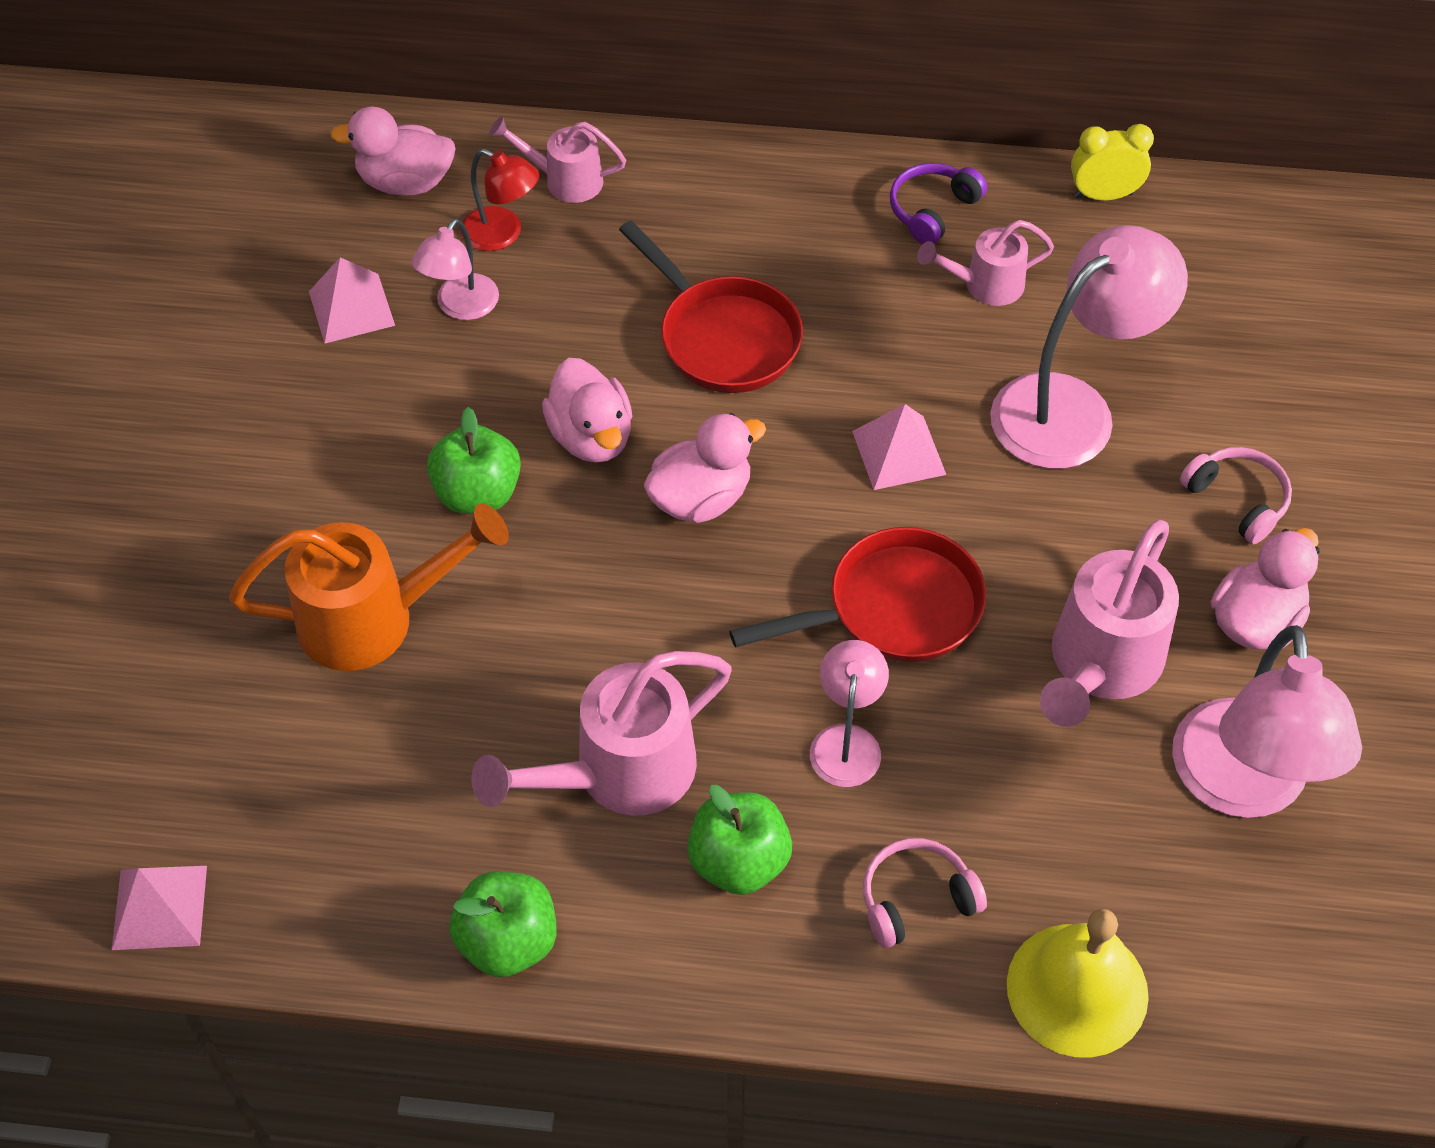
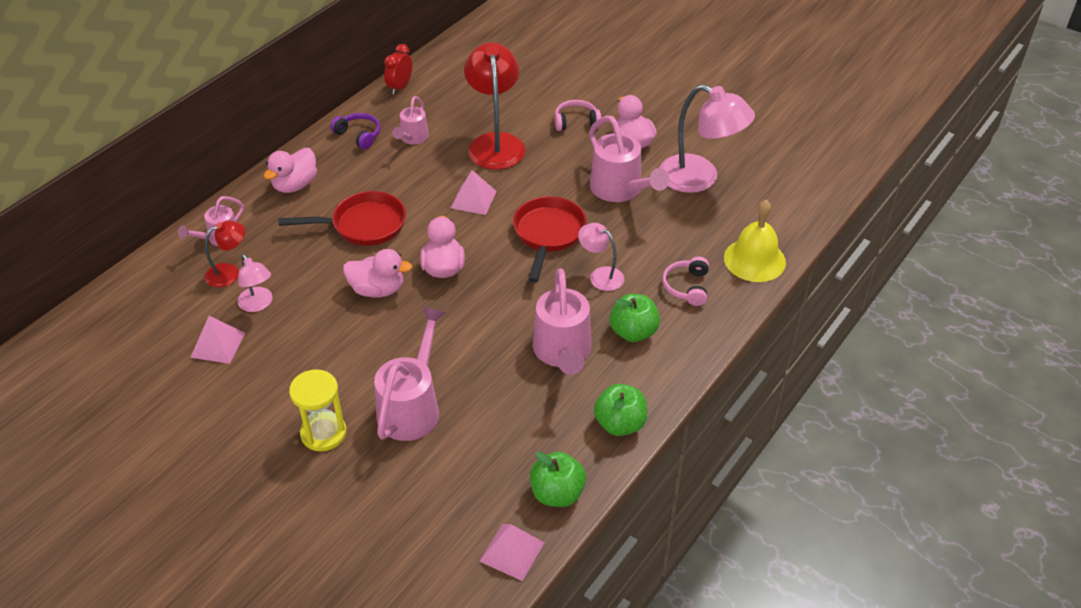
camera: 60 degrees left, 10 degrees down
(257, 533) = (323, 433): none -> yellow hourglass
(373, 618) = (412, 407): orange watering can -> pink watering can
(405, 182) = (159, 294): pink duck -> pink duck (295, 185)
(478, 493) = (374, 341): green apple -> green apple (557, 493)
(932, 210) = (359, 135): purple headphones -> purple headphones turned 150 degrees clockwise
(1071, 408) = (495, 143): pink lamp -> red lamp
(1104, 195) = (400, 87): yellow clock -> red clock

